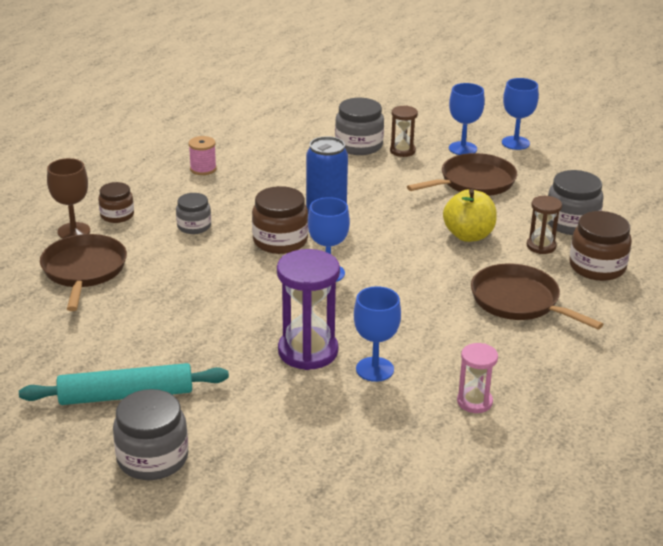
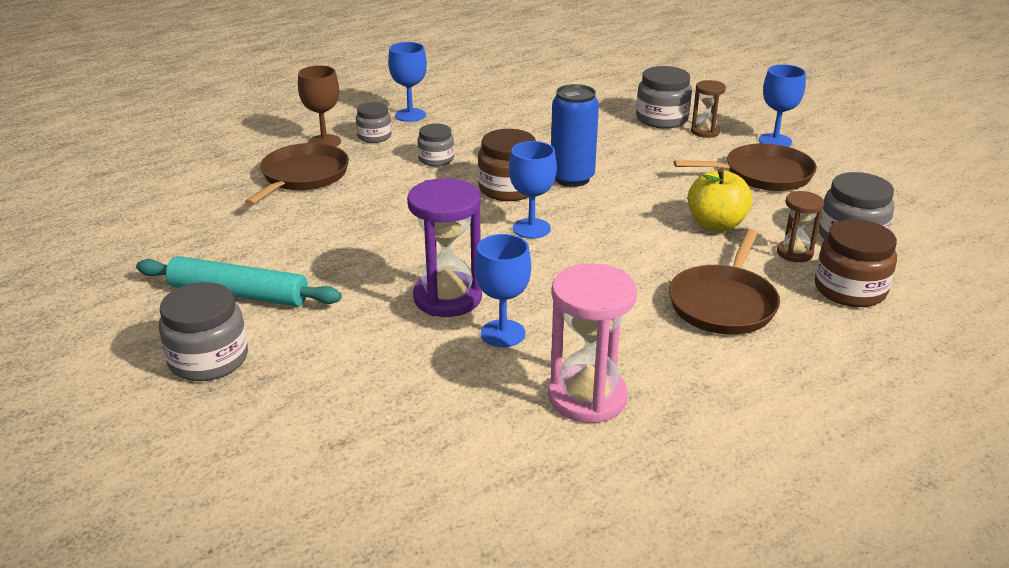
camera: 25 degrees right, 0 degrees up
(117, 215) = (374, 136): brown jar -> grey jar
(203, 169) = (488, 112): pink spool -> none
(474, 402) = (587, 397): pink hourglass -> pink hourglass, size x1.79
(515, 143) = (841, 146): blue goblet -> blue goblet (410, 115)
(518, 301) = (723, 303): brown pan -> brown pan turned 135 degrees counterclockwise

